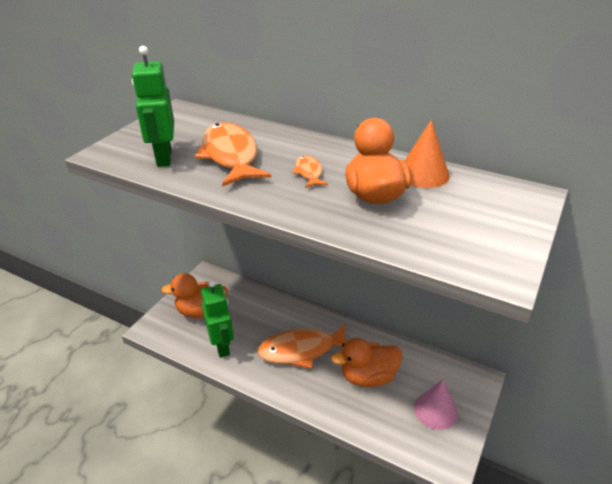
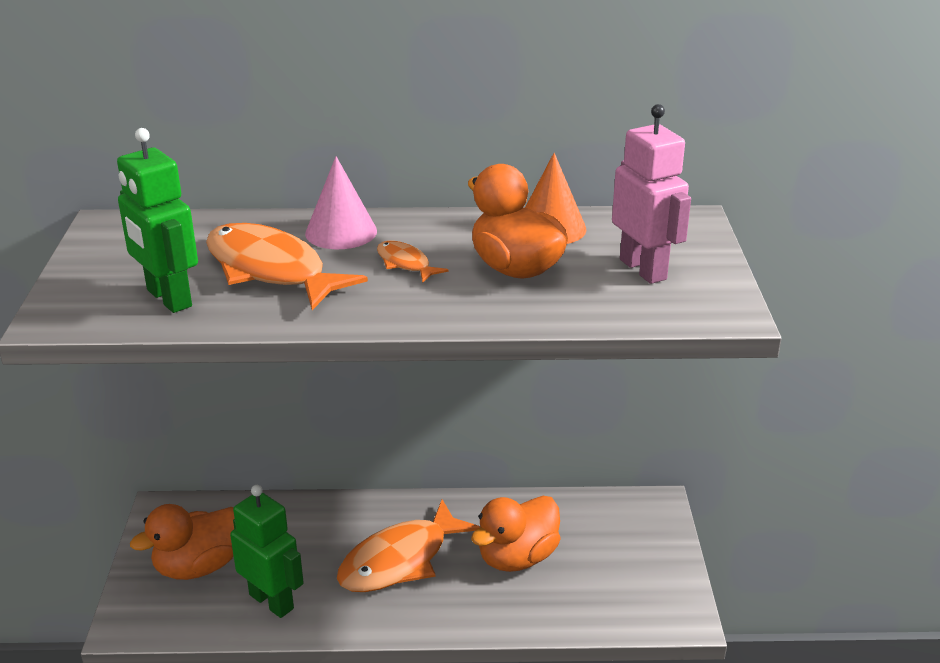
camera: 30 degrees left, 5 degrees down
(435, 410) = (629, 563): pink cone -> pink cone (341, 232)
(464, 221) = (643, 269): none -> pink robot

